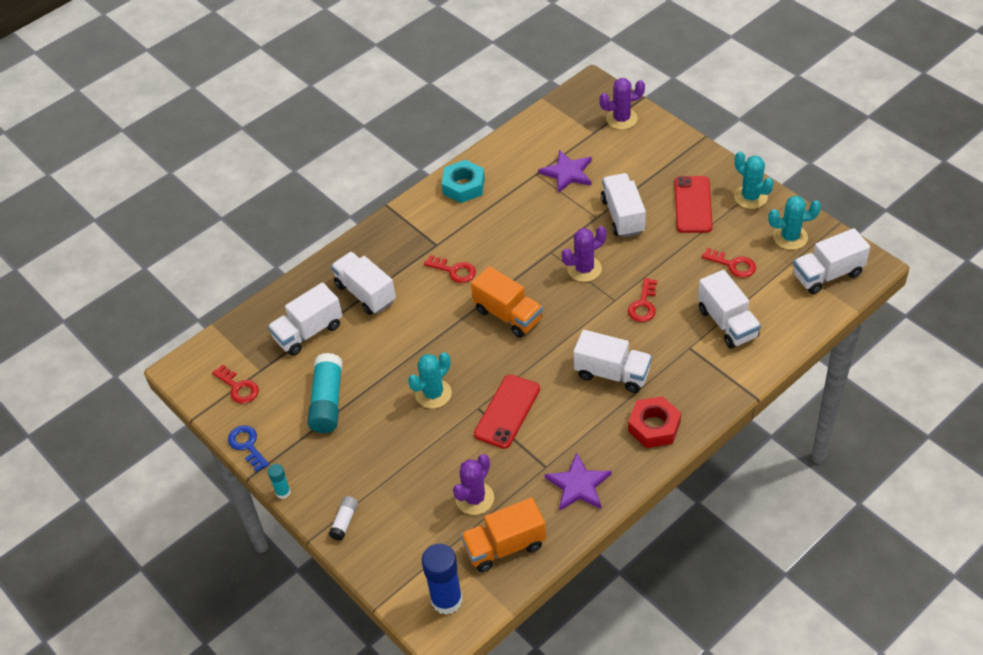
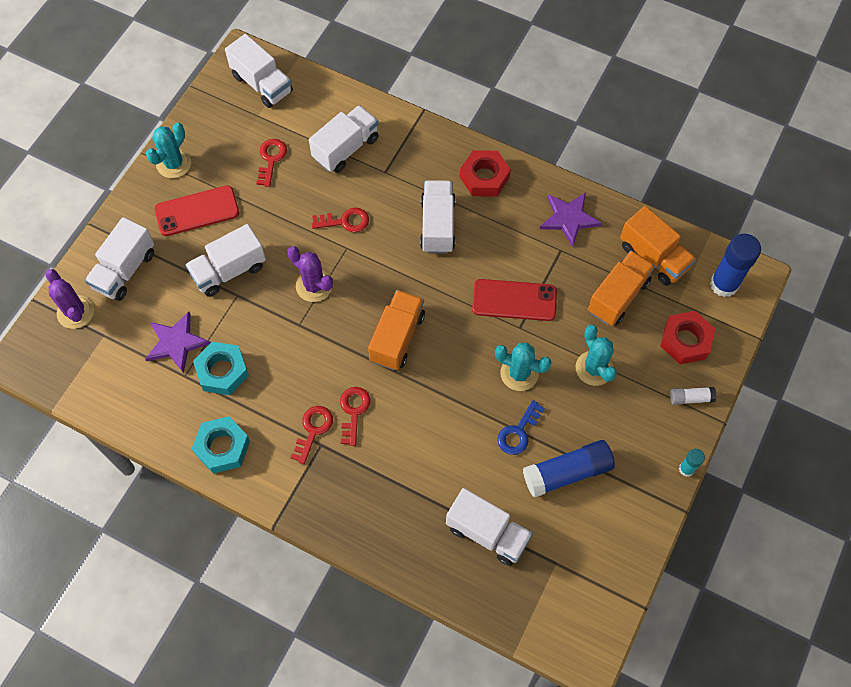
camera: 115 degrees left, 15 degrees up
(238, 387) = (586, 575): red key -> red key (313, 430)
(247, 445) = (651, 530): blue key -> blue key (518, 432)
(327, 401) = (567, 472): turquoise glue stick -> blue glue stick
(365, 293) = (414, 493): white truck -> white truck (125, 270)
(402, 539) = (685, 341): none -> red nut
(474, 498) = (618, 296): purple cactus -> orange truck
(529, 196) = (222, 371): none -> turquoise nut
(790, 237) = (221, 121): turquoise cactus -> turquoise cactus (594, 368)

